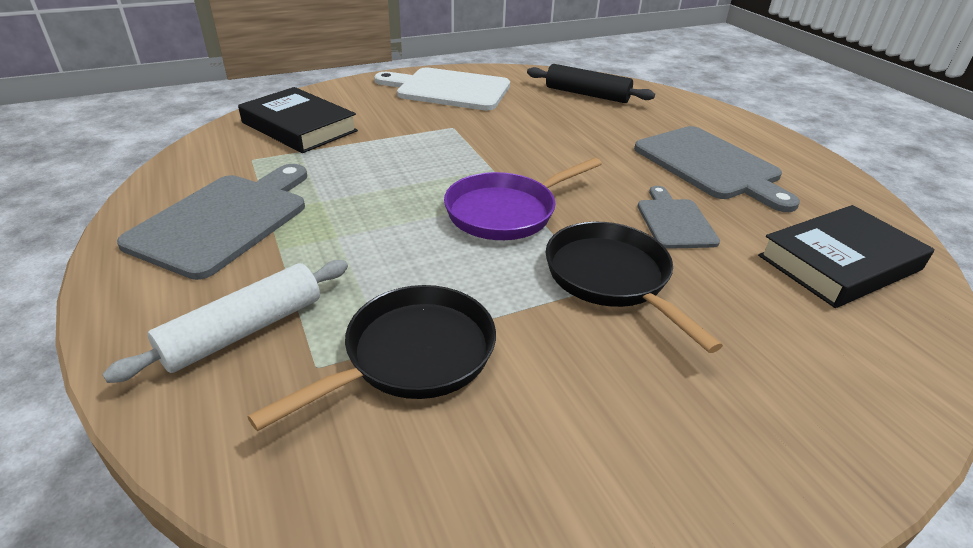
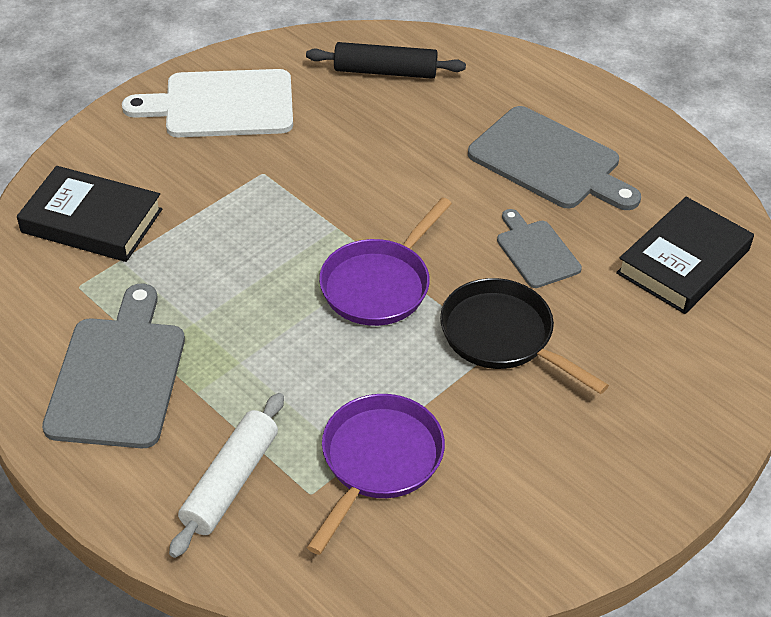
camera: 20 degrees left, 10 degrees up
(412, 356) = (378, 461): black pan -> purple pan

